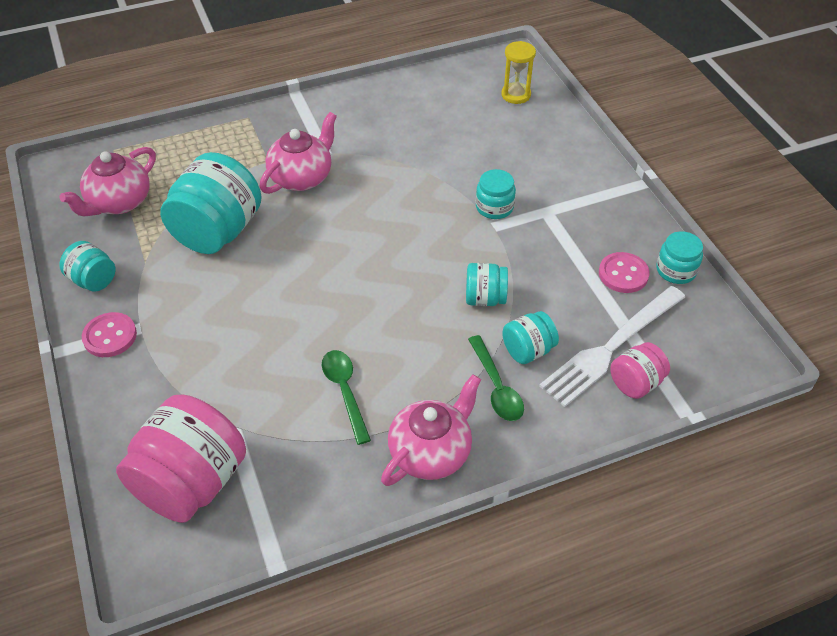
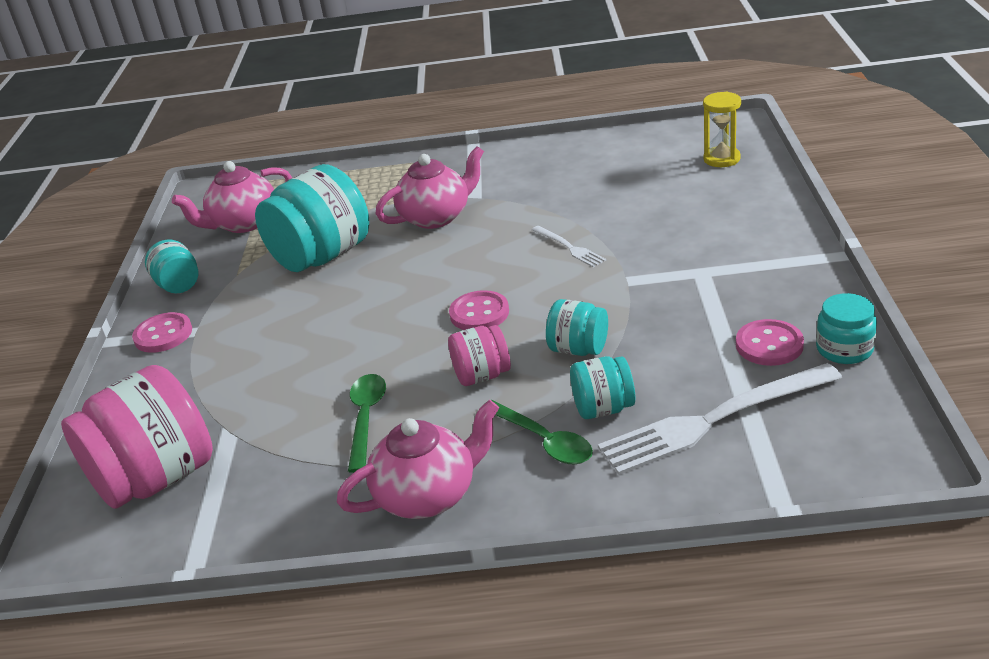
camera: 25 degrees right, 15 degrees down
(388, 274) = (479, 313): none -> pink button
(432, 198) = (569, 248): none -> white fork
(494, 207) = (638, 262): turquoise jar -> none
(496, 387) = (544, 441): green spoon -> green spoon turned 45 degrees counterclockwise
(635, 383) = (727, 463): pink jar -> pink jar (482, 375)

